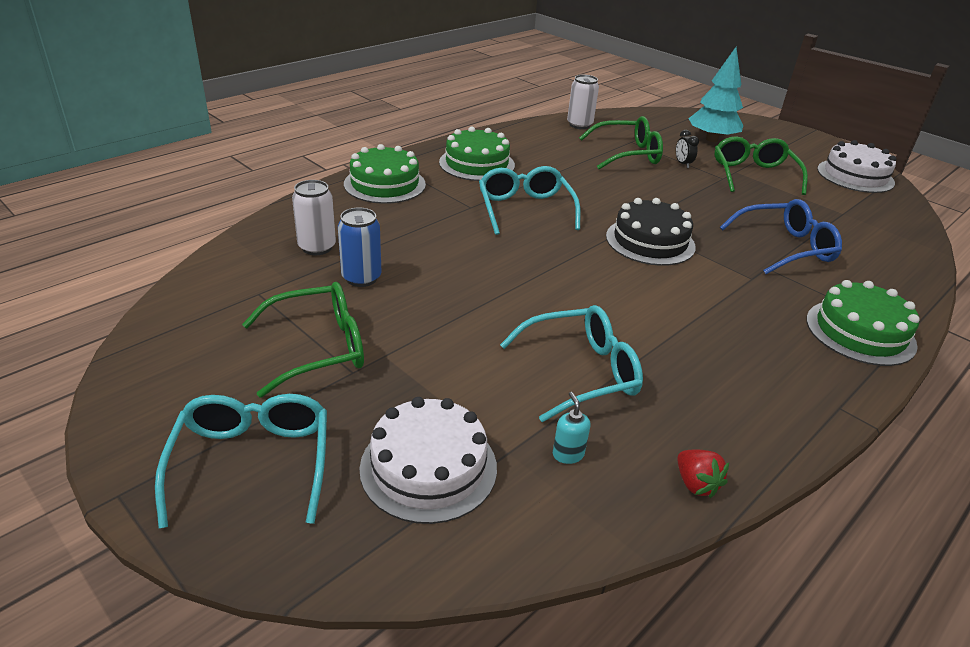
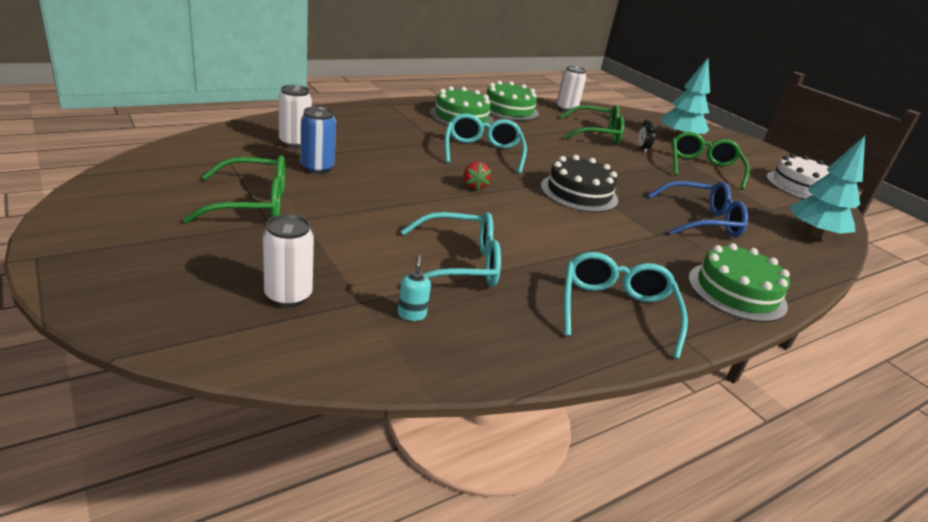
camera: 10 degrees right, 5 degrees down
(252, 463) = (150, 262): turquoise glasses -> turquoise glasses (616, 311)
(384, 184) = (376, 115): green cake -> green cake (508, 109)
(428, 467) = (288, 296): white cake -> white can
(695, 484) = (512, 360): red strawberry -> red strawberry (474, 186)
(895, 236) = (813, 234): none -> turquoise tree

